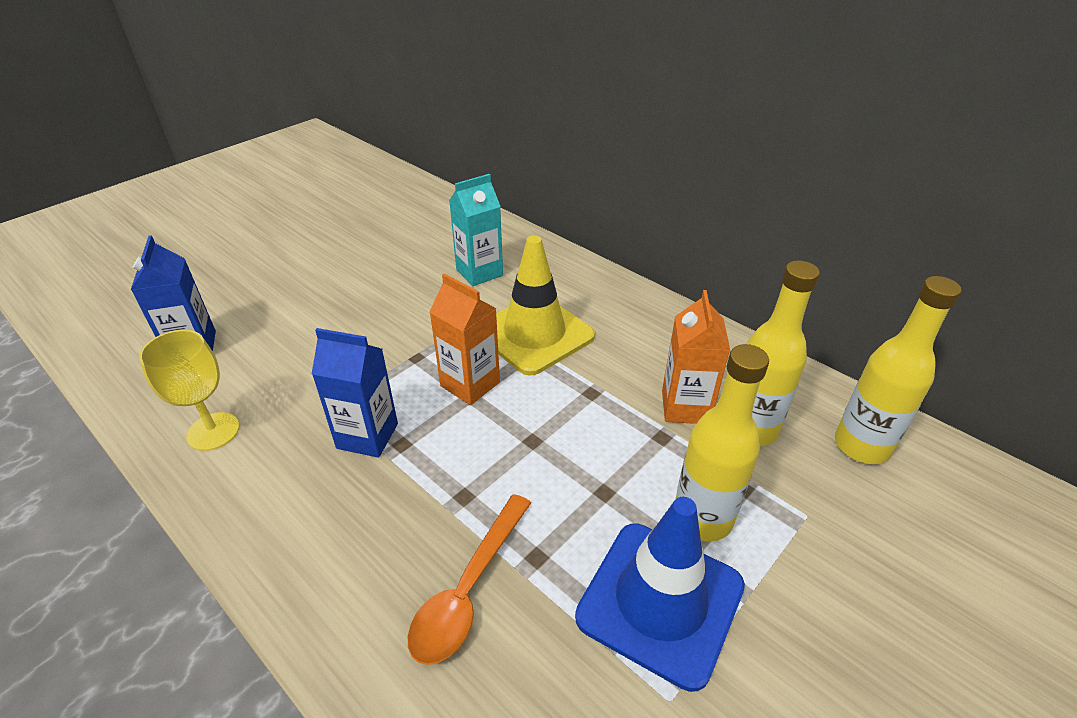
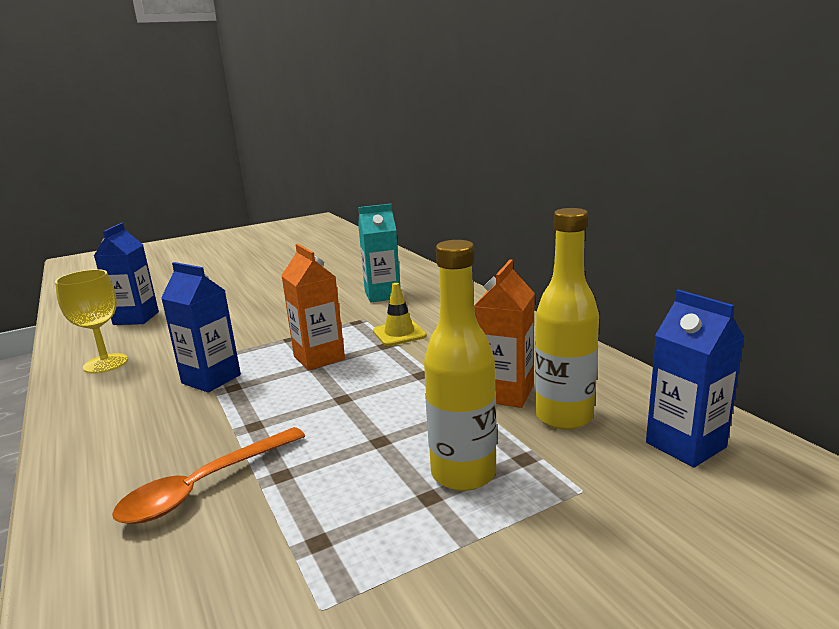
camera: 20 degrees right, 20 degrees down
(534, 334) = (399, 333): yellow traffic cone -> yellow traffic cone, size x0.52
(660, 601) = (372, 528): blue traffic cone -> none
(861, 446) = (685, 445): yellow bottle -> blue carton

